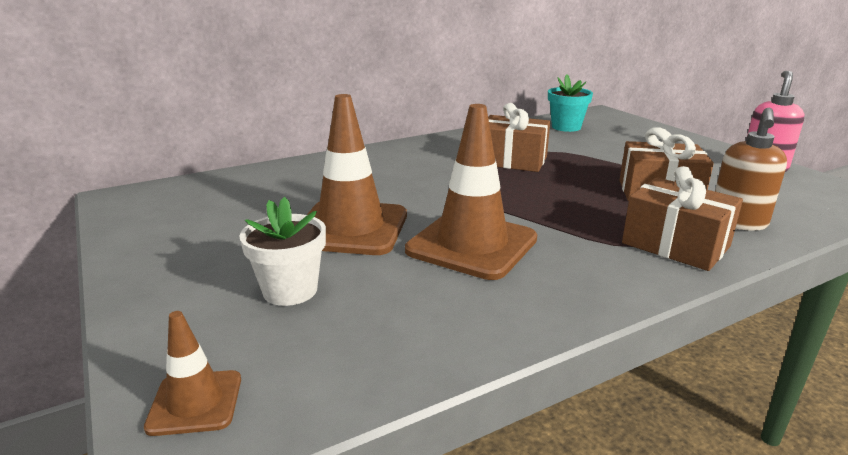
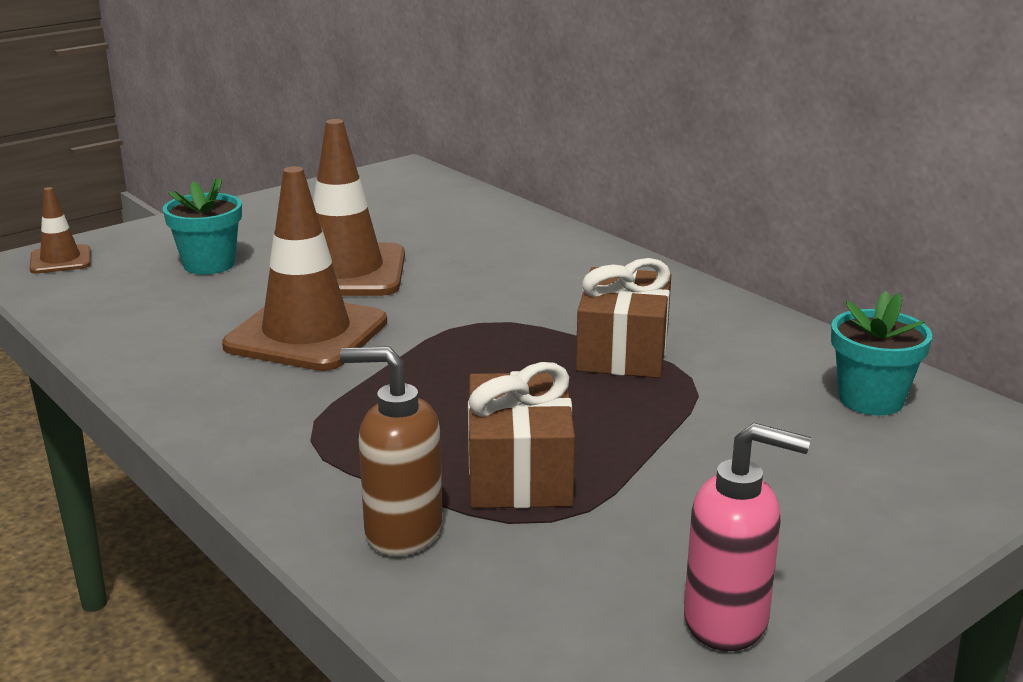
camera: 80 degrees right, 0 degrees up
(290, 290) = (209, 264): white flower pot -> turquoise flower pot
(675, 245) = (314, 465): brown gift -> none

